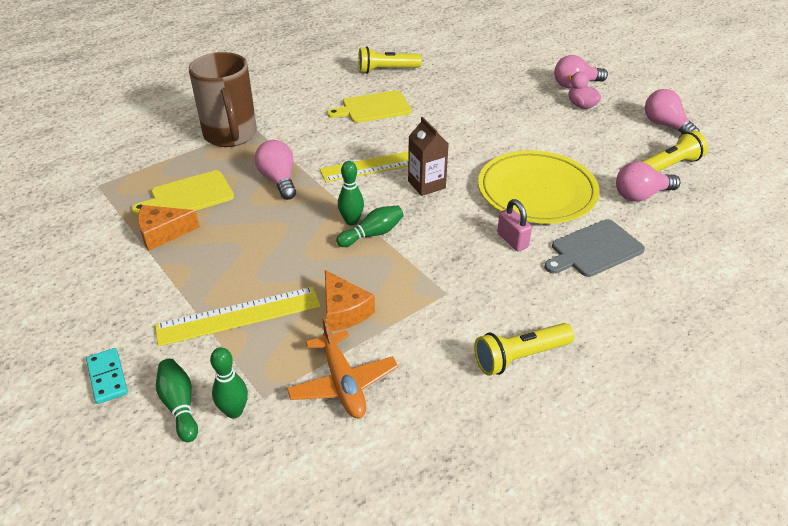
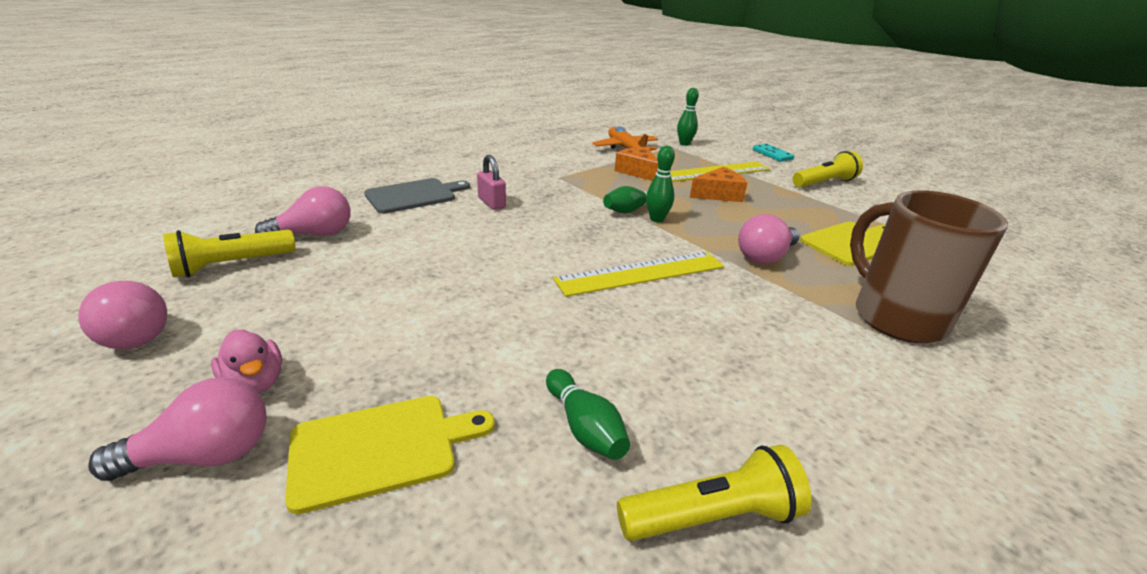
camera: 175 degrees right, 10 degrees down
(163, 233) = (834, 214): orange cheese -> orange cheese (719, 194)
(180, 405) = (717, 146): green bowling pin -> green bowling pin (584, 427)
(279, 180) = (765, 256): pink light bulb -> pink light bulb turned 75 degrees clockwise
(373, 108) = (695, 375): yellow cutting board -> yellow cutting board (380, 449)
(426, 184) = (580, 249): brown carton -> none
(520, 357) = (510, 153): yellow flashlight -> yellow flashlight (824, 183)
(536, 192) = (444, 240): yellow plate -> none

